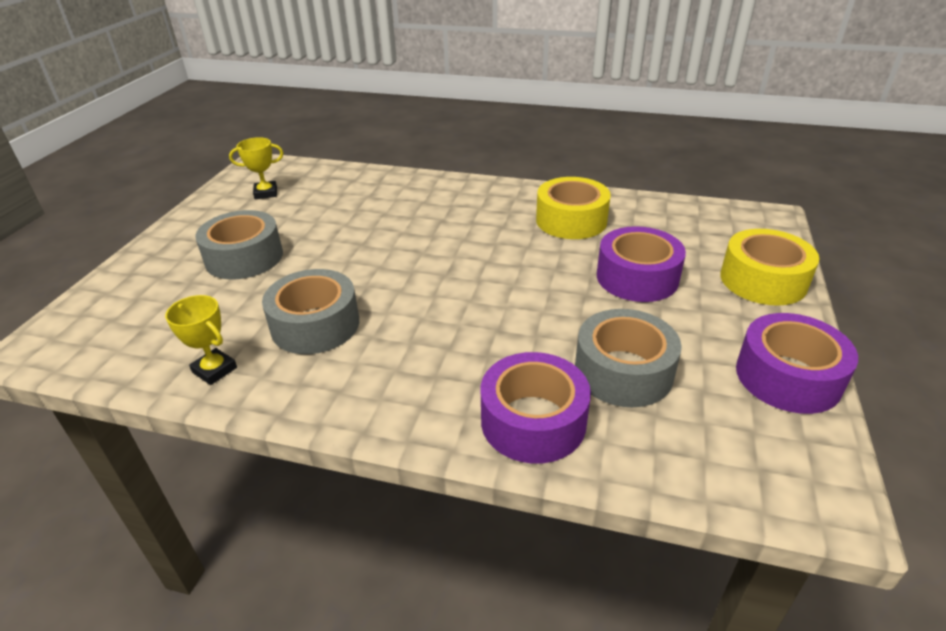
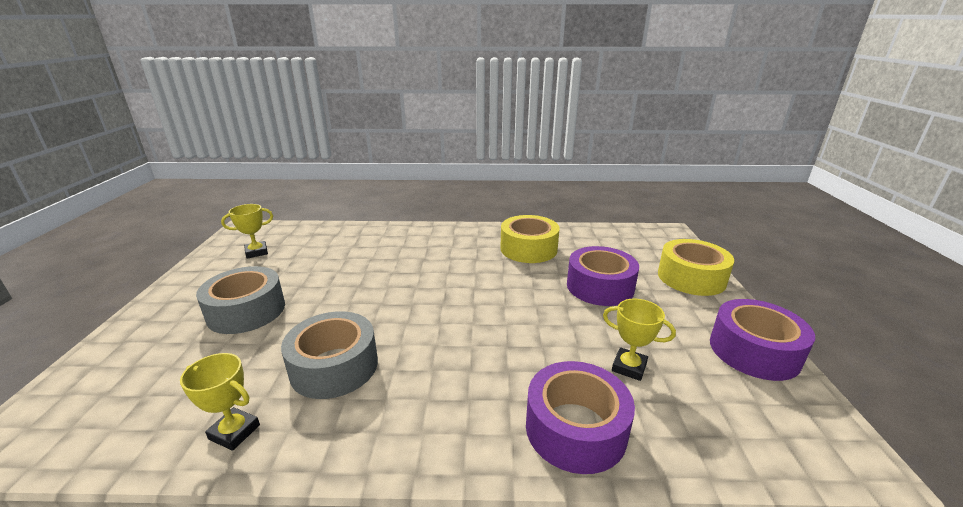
camera: 15 degrees left, 10 degrees down
(623, 371) = (629, 367): grey tape -> yellow trophy

